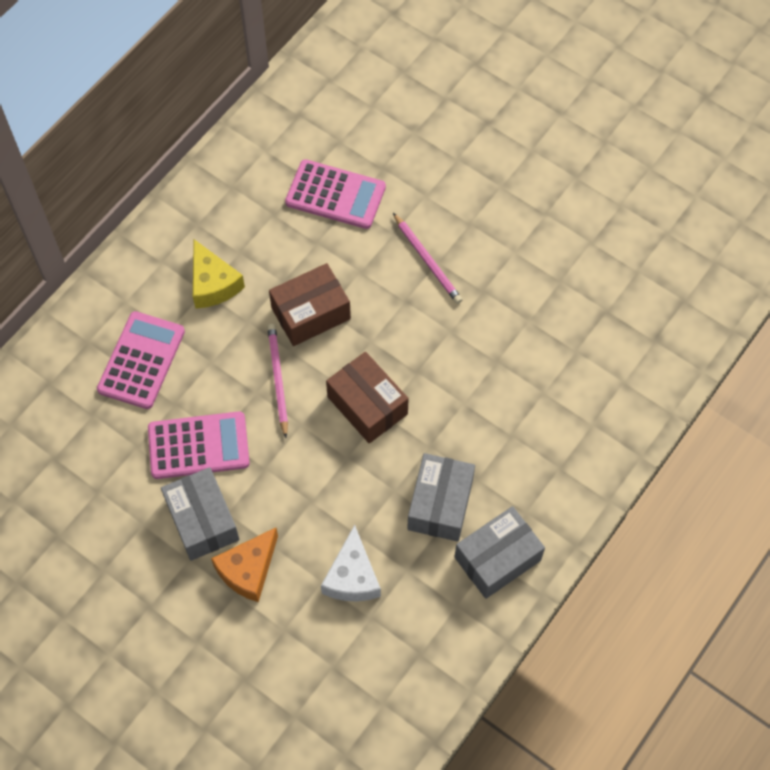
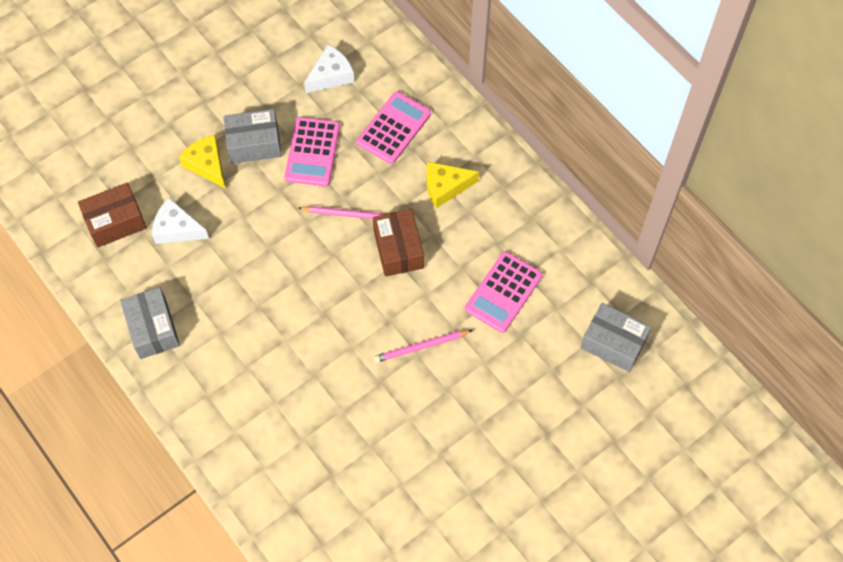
camera: 105 degrees right, 0 degrees up
(75, 456) = (331, 75): none -> white cheese
(141, 360) = (394, 128): pink calculator -> pink calculator turned 90 degrees counterclockwise
(248, 570) = (207, 165): orange cheese -> yellow cheese
(367, 405) = (307, 271): brown box -> brown box (115, 222)
(440, 504) = (209, 301): grey box -> grey box (613, 343)

